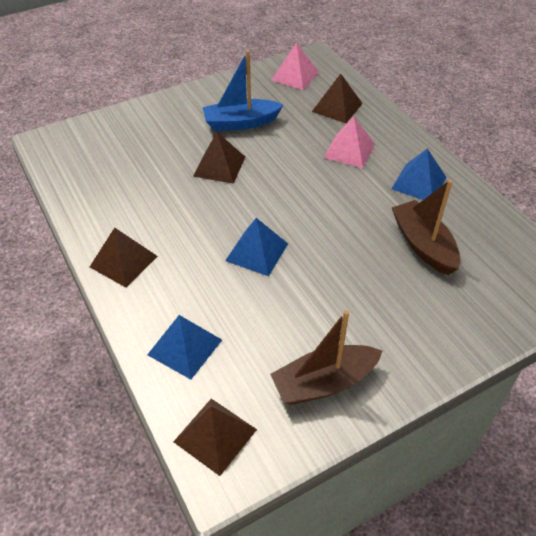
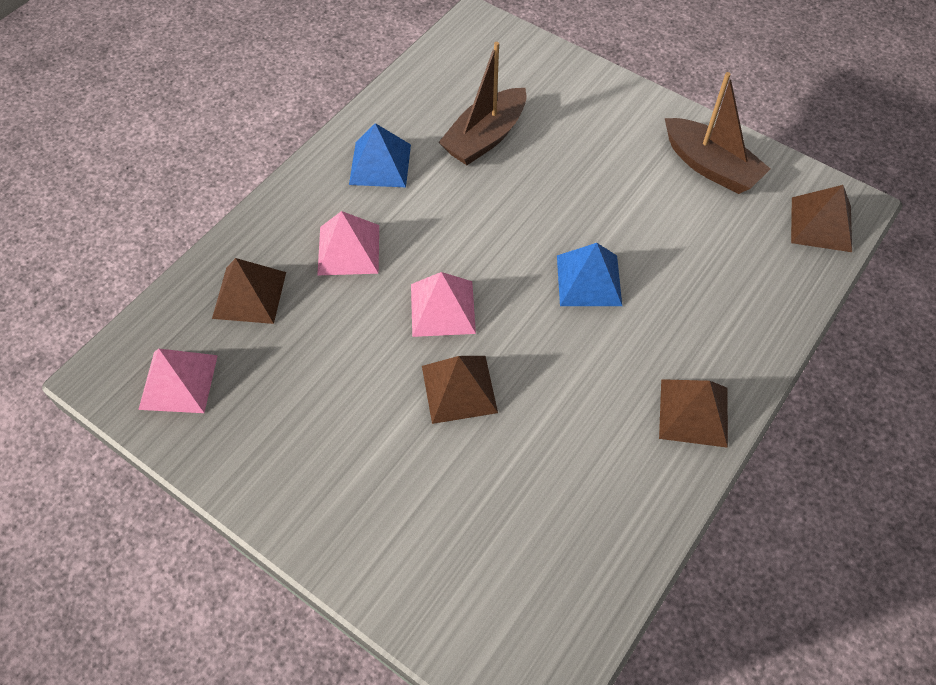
camera: 115 degrees left, 10 degrees up
(185, 347) = (756, 290): blue pyramid -> none
(241, 123) = (343, 406): blue boat -> none
(279, 176) = (442, 308): none -> pink pyramid

